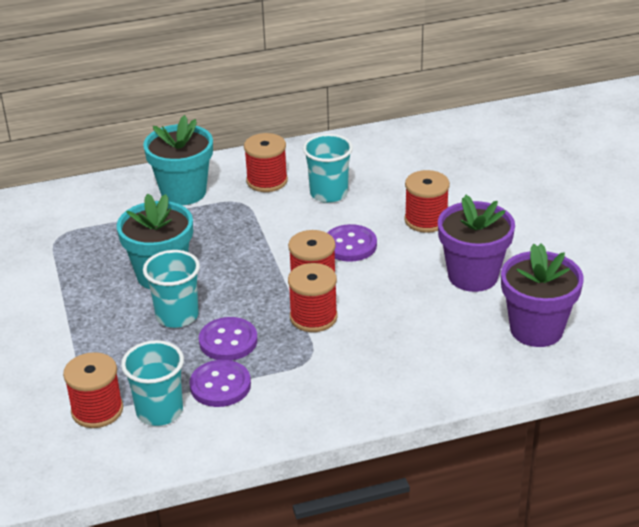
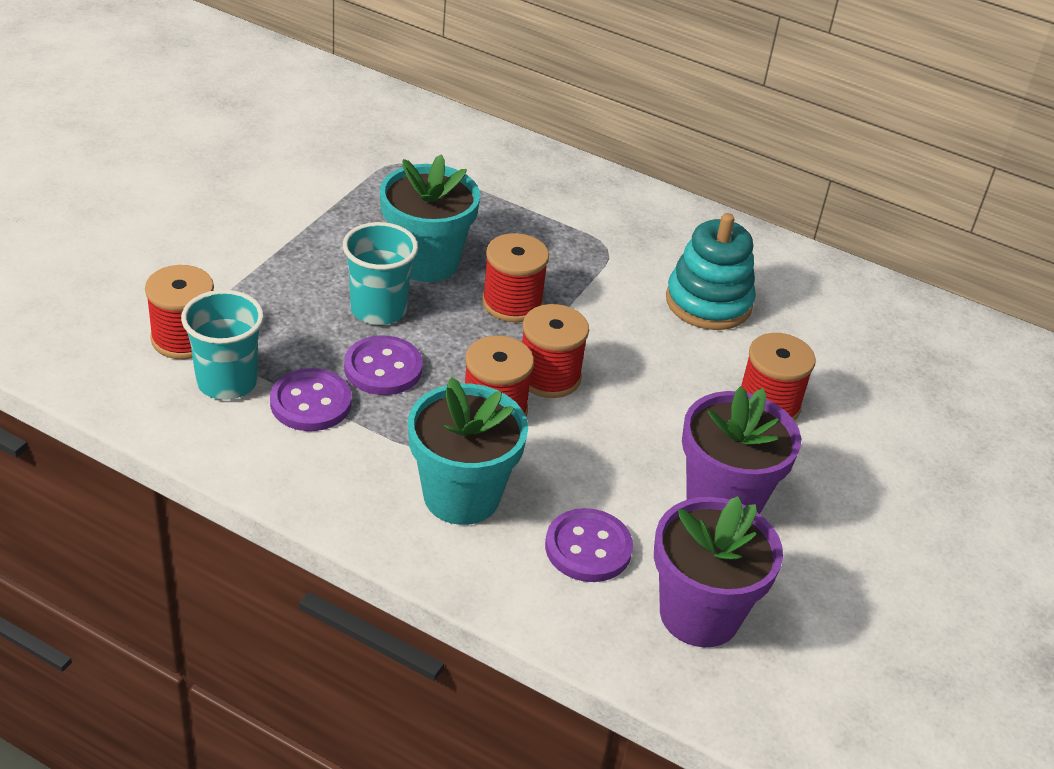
camera: 40 degrees right, 5 degrees up
(183, 192) = (569, 200): turquoise flower pot -> turquoise flower pot (461, 496)
(267, 181) = (666, 246): red spool -> red spool (512, 303)
(329, 193) = (708, 302): turquoise cup -> turquoise stacking toy
(350, 245) = (645, 369): purple button -> purple button (588, 548)

